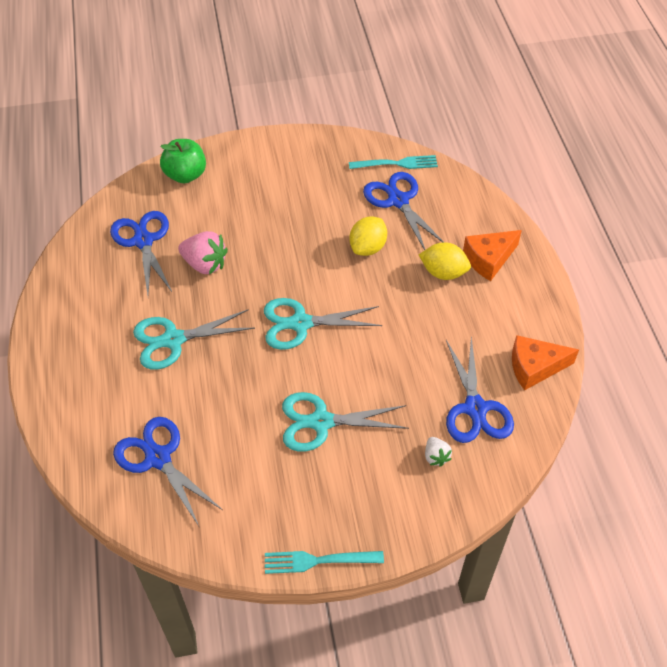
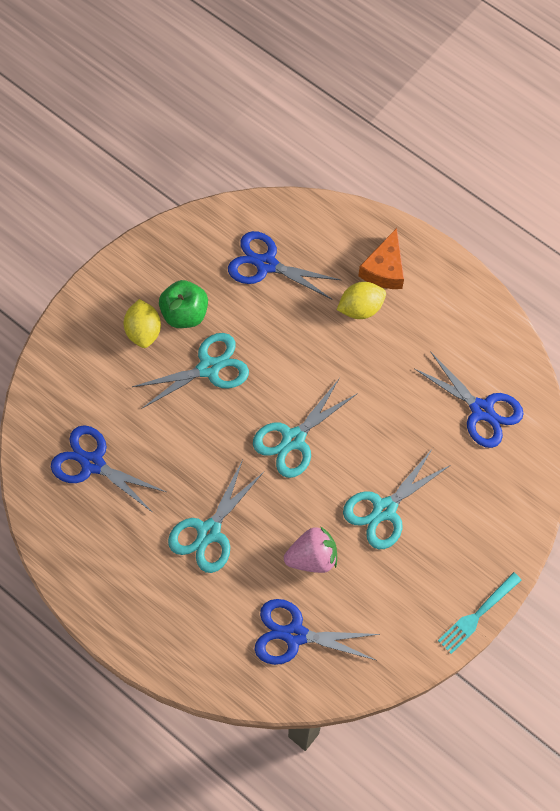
camera: 40 degrees left, 15 degrees up
(185, 175) = (62, 372): green apple -> green apple (185, 313)
(205, 264) = (166, 445): pink strawberry -> pink strawberry (312, 557)
(287, 237) = (209, 368): none -> turquoise scissors
(368, 247) = (282, 329): yellow lemon -> yellow lemon (144, 331)
(396, 164) = (232, 227): turquoise fork -> none
(436, 456) = (487, 471): white strawberry -> none
(535, 367) = (494, 342): orange cheese -> none

